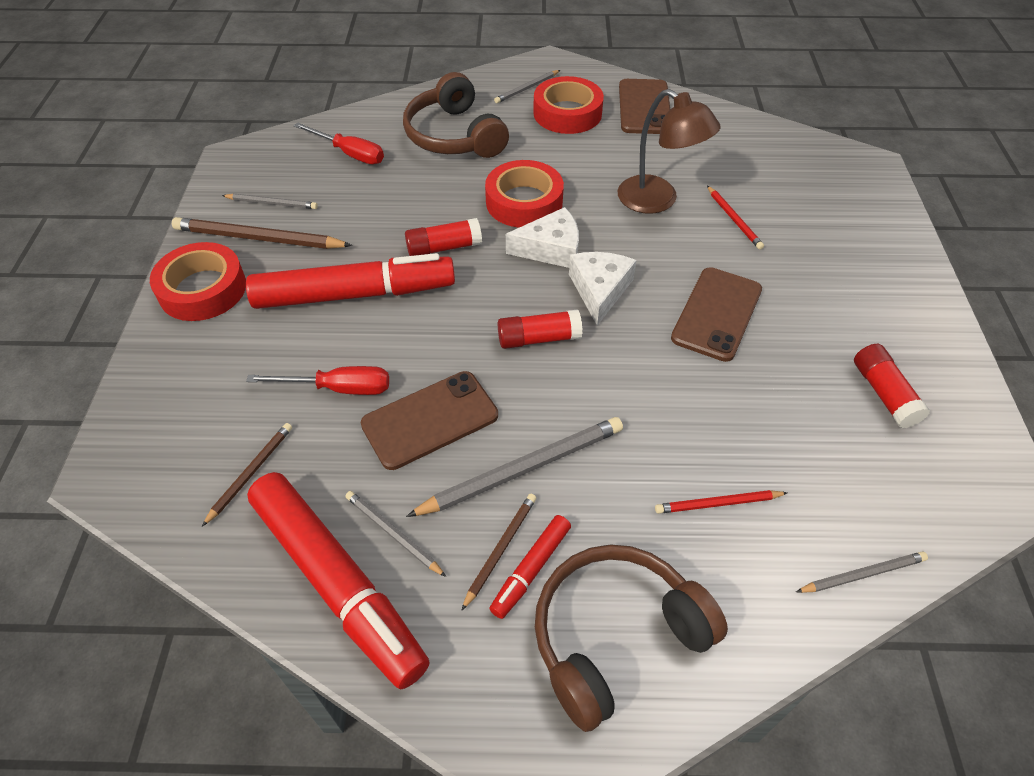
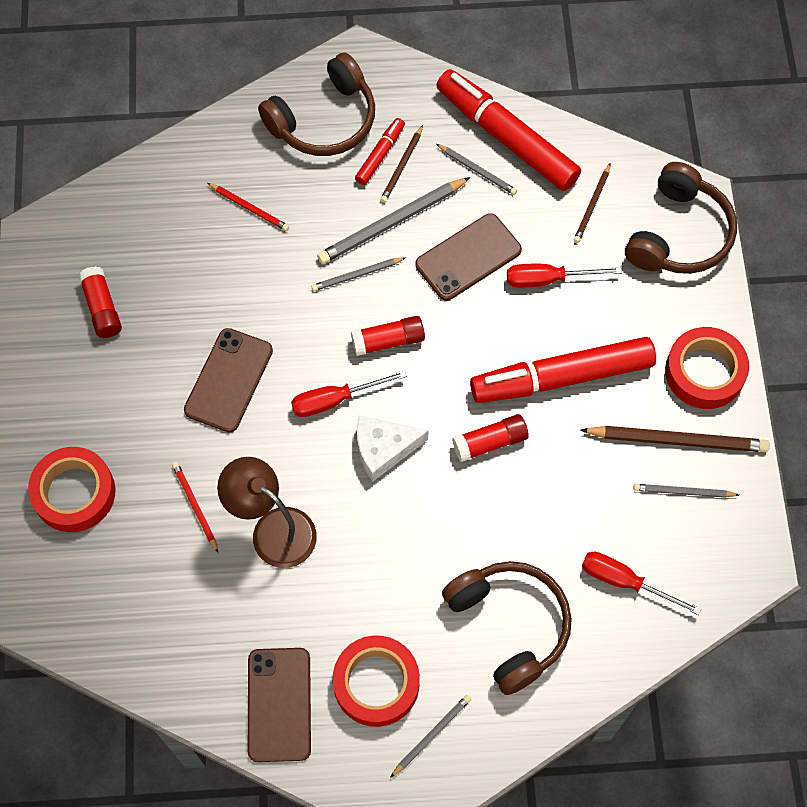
camera: 175 degrees right, 15 degrees up
(156, 429) = (678, 234): none -> brown headphones
(524, 202) = (416, 515): red tape -> red tape (74, 493)
(599, 290) = (335, 400): white cheese -> red screwdriver
(717, 504) = (249, 208): red pencil -> red pencil turned 45 degrees clockwise
(863, 574) = (158, 168): grey pencil -> grey pencil (357, 275)

